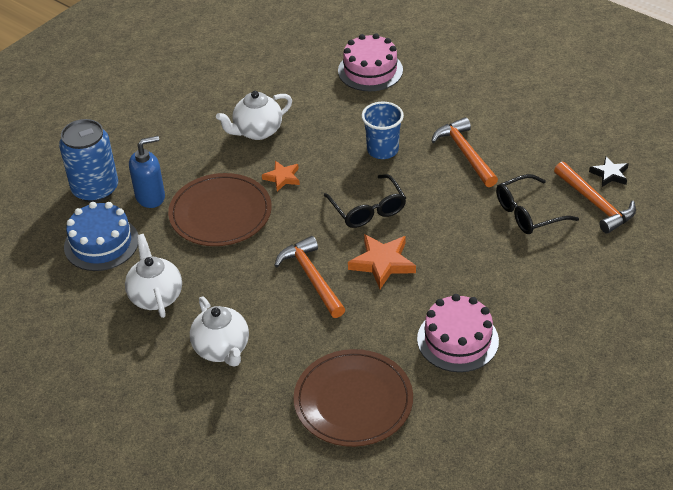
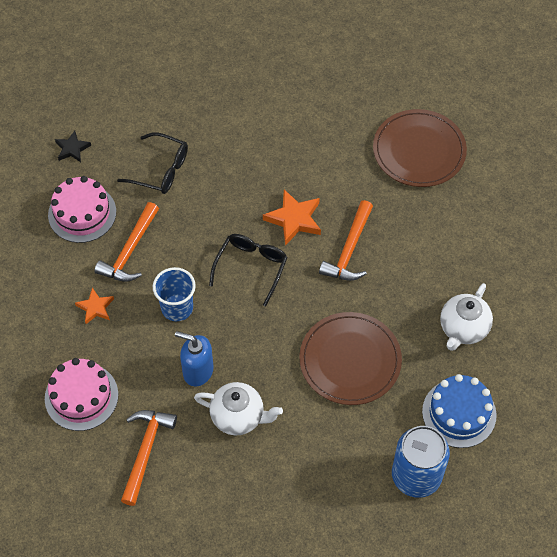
camera: 135 degrees left, 15 degrees up
(150, 197) = (383, 426): blue soap dispenser -> blue soap dispenser (197, 371)
(222, 349) = (459, 250): white teapot -> none
(282, 178) = (273, 351): orange star -> orange star (95, 308)
(457, 340) = (317, 132): pink cake -> pink cake (82, 213)
(595, 203) = (113, 139): orange hammer -> orange hammer (145, 452)

